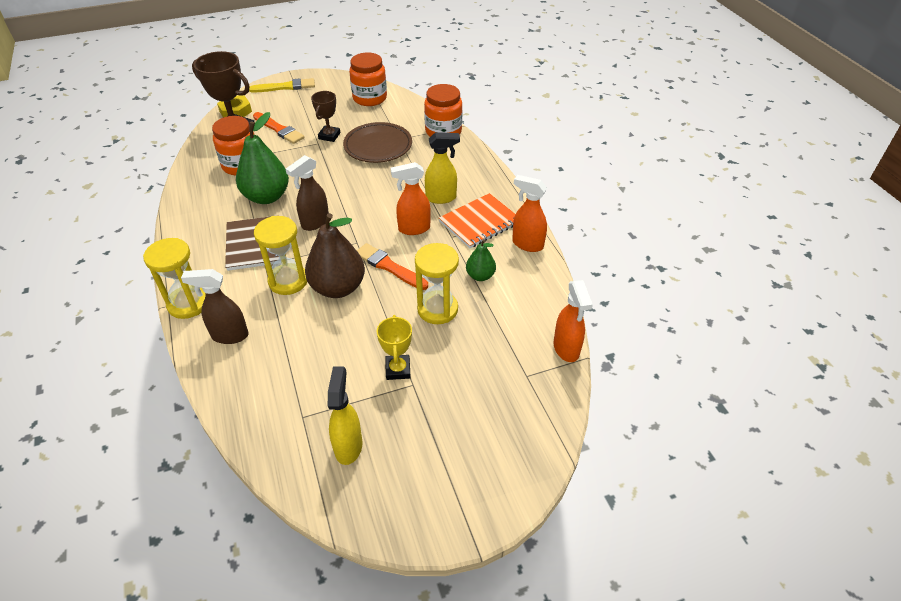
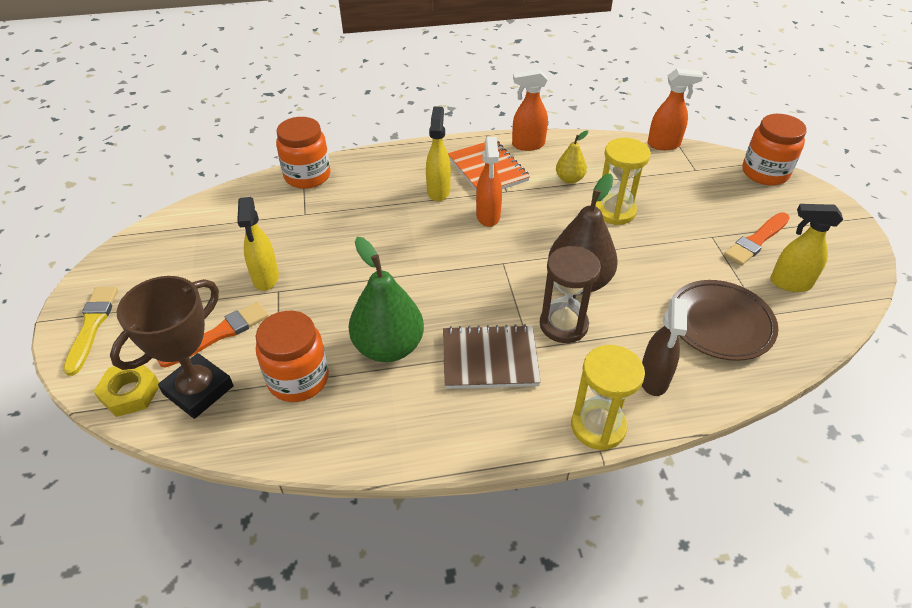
camera: 80 degrees left, 0 degrees up
(288, 281) = (563, 325): yellow hourglass -> brown hourglass
(315, 223) = (458, 298): brown spray bottle -> none
(329, 136) = (266, 278): brown trophy -> yellow spray bottle
(370, 98) = (189, 233): orange jar -> orange jar (765, 173)
(378, 146) = (313, 233): brown plate -> brown plate (720, 324)
(389, 267) = (548, 239): orange brush -> orange brush (756, 240)
(398, 369) = (695, 244): yellow trophy -> none
(480, 276) = (569, 179): green pear -> yellow pear
(527, 244) = (527, 145): orange spray bottle -> orange spray bottle turned 45 degrees clockwise

